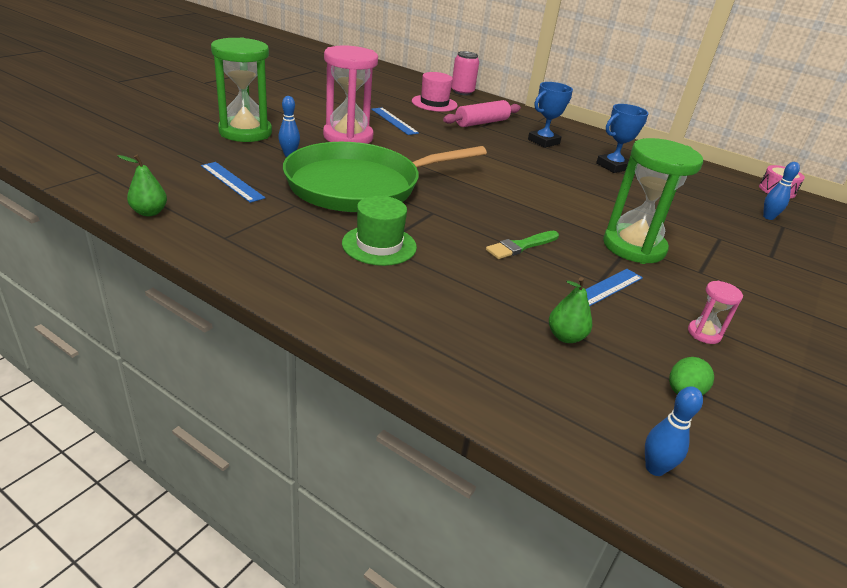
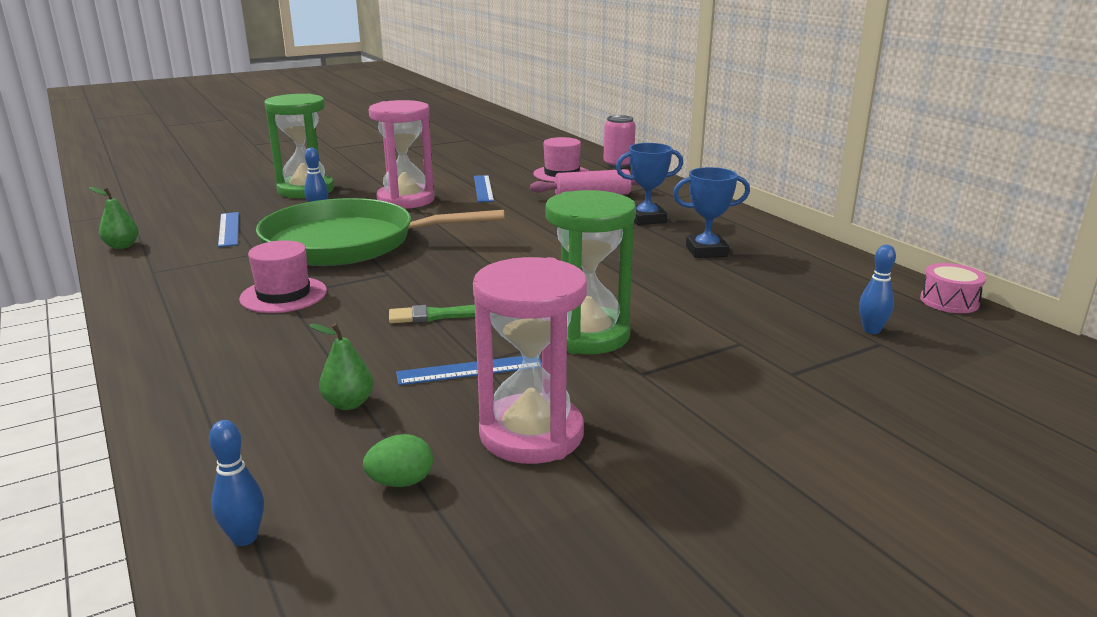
camera: 30 degrees right, 10 degrees down
(379, 245) = (283, 295): green hat -> pink hat
(704, 333) = (531, 434): pink hourglass -> pink hourglass, size x2.31

